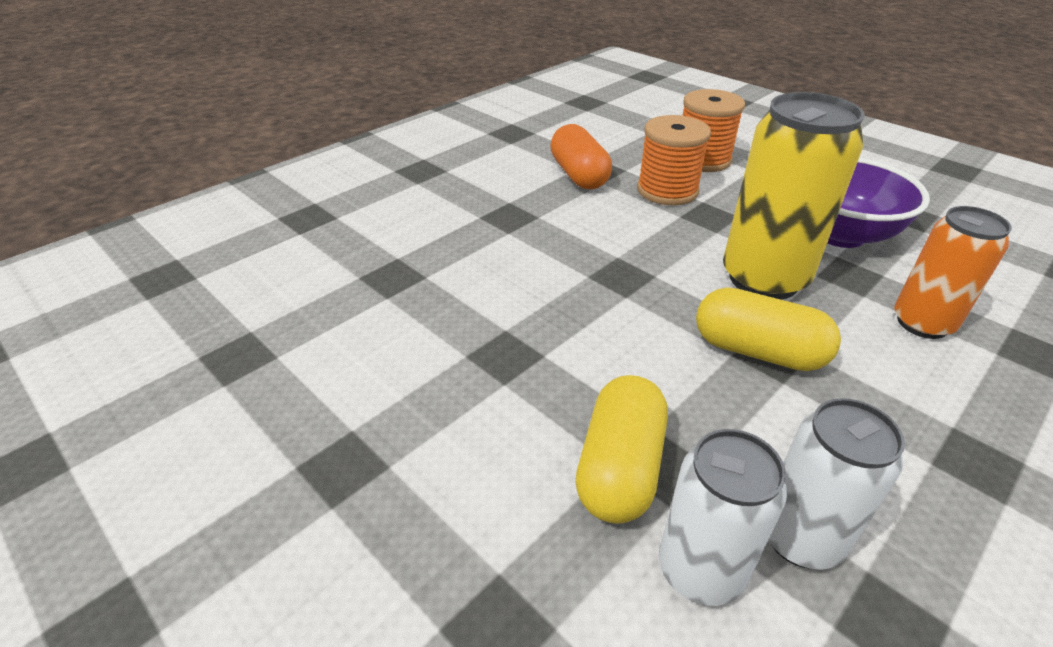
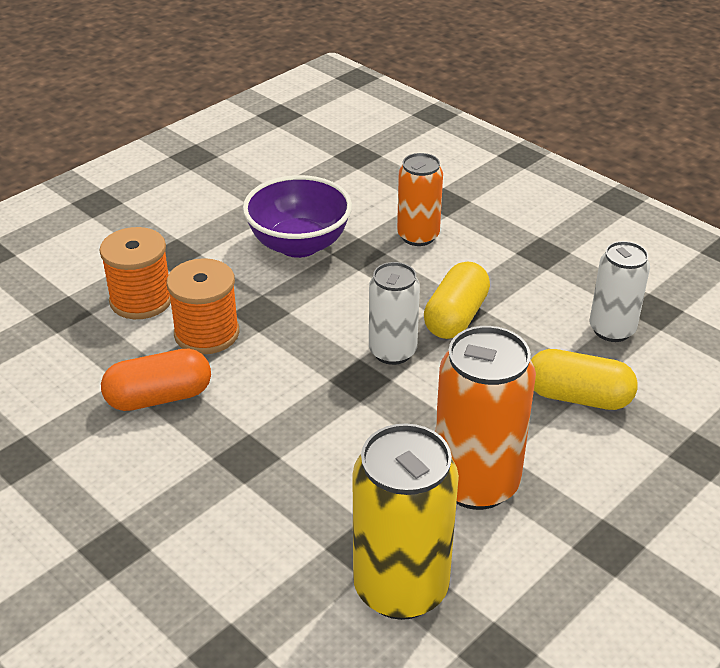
camera: 90 degrees left, 0 degrees up
(462, 354) = (476, 483): none -> orange can
(700, 570) = (643, 371): white can -> white can (392, 352)
(764, 279) = (365, 298): yellow can -> yellow can (401, 588)

